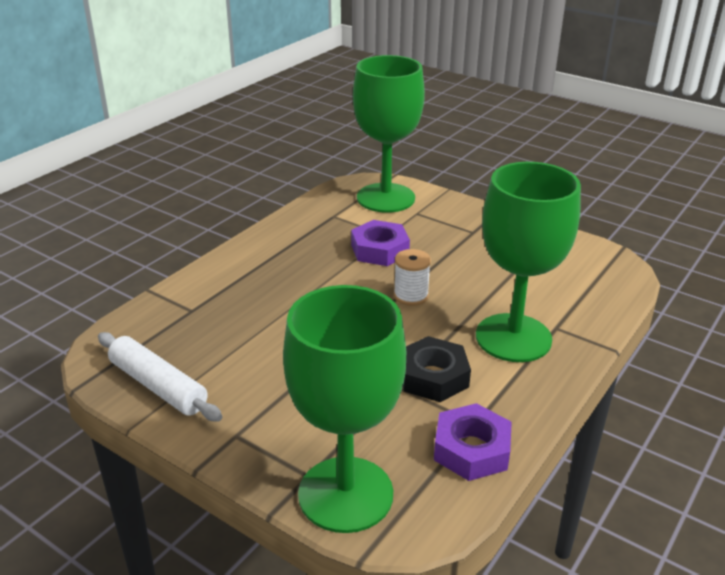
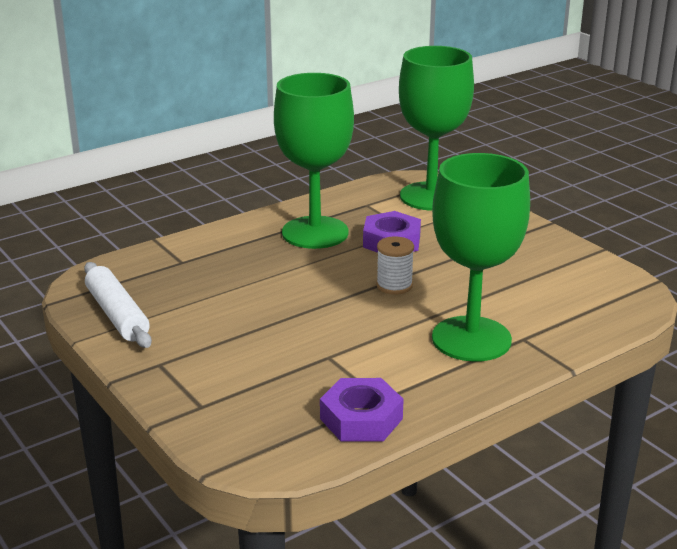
camera: 20 degrees right, 5 degrees down
(345, 494) = (223, 426): green goblet -> green goblet (315, 233)
(433, 377) = (367, 355): black nut -> none

